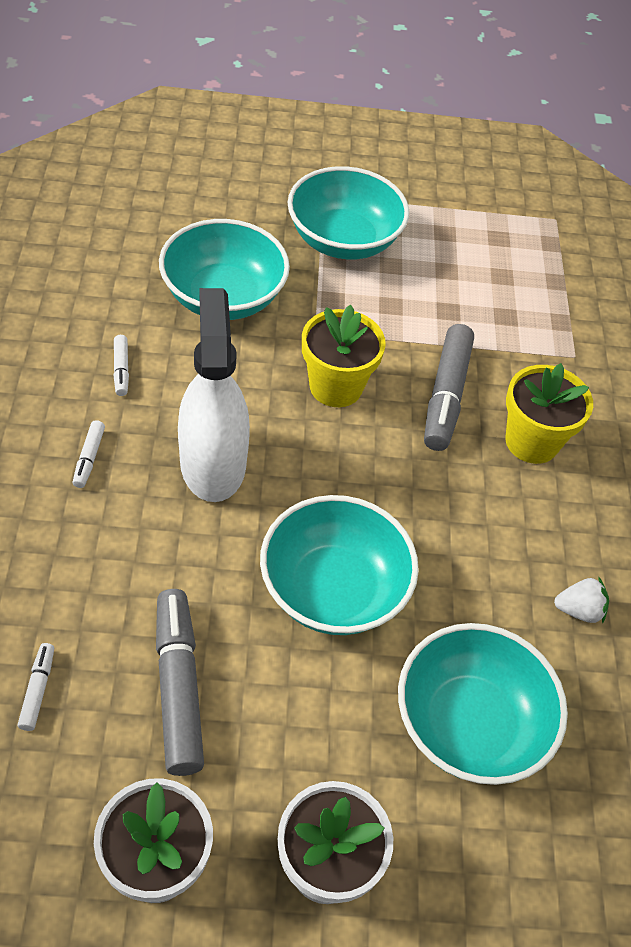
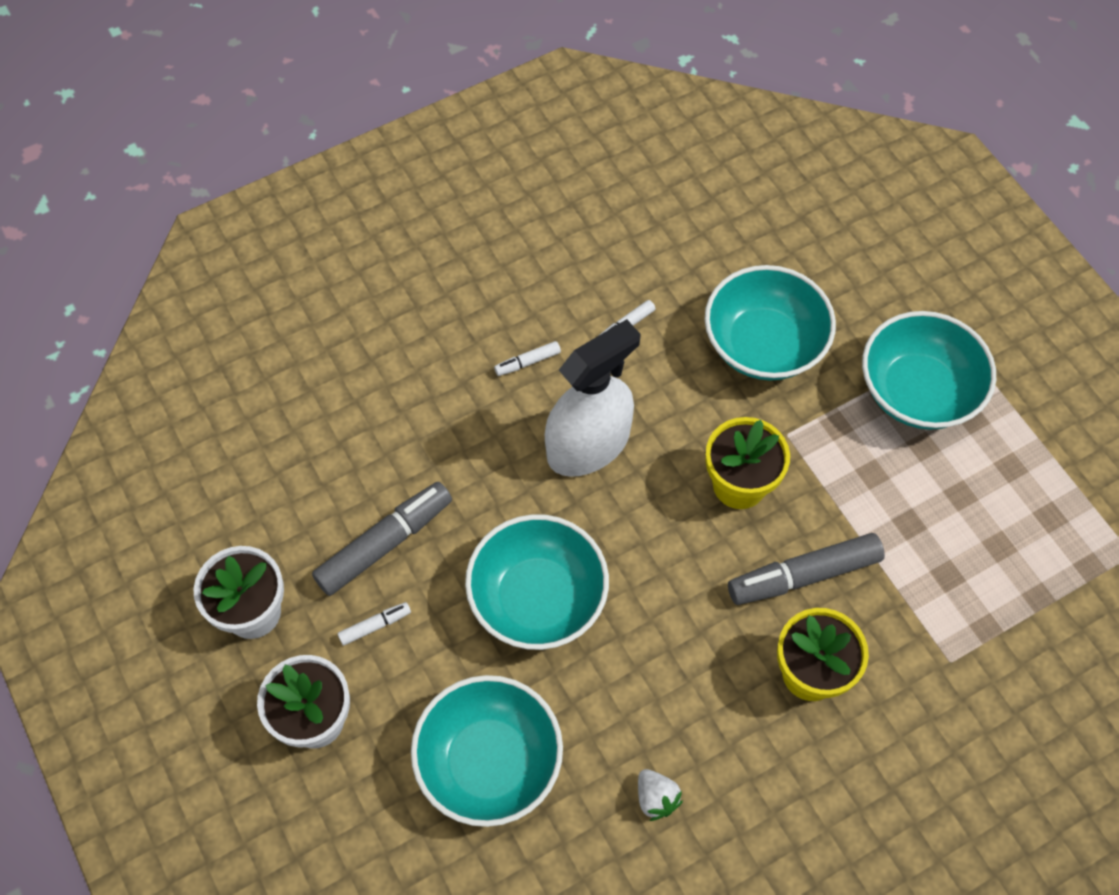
camera: 65 degrees right, 10 degrees up
(38, 690) = (325, 460): white marker -> white marker (375, 626)

